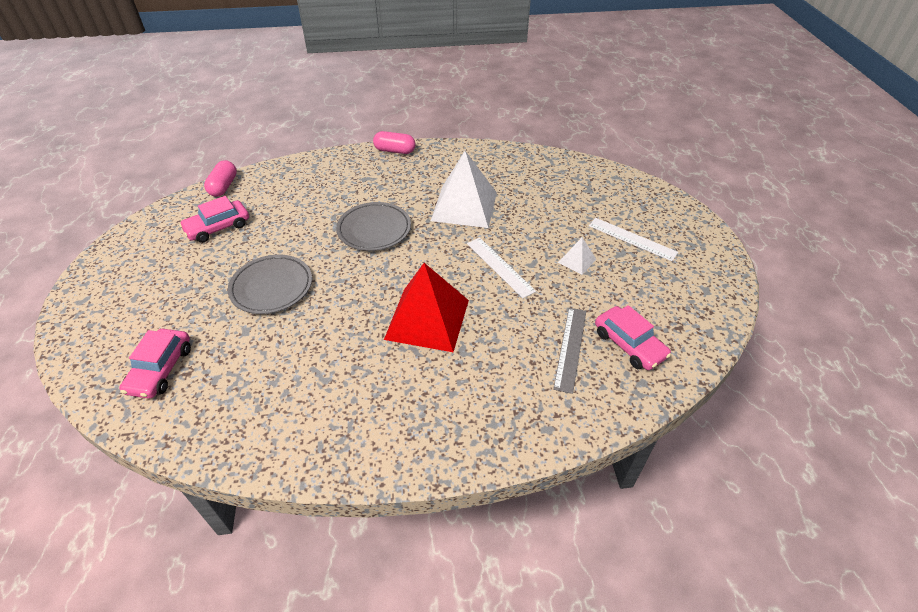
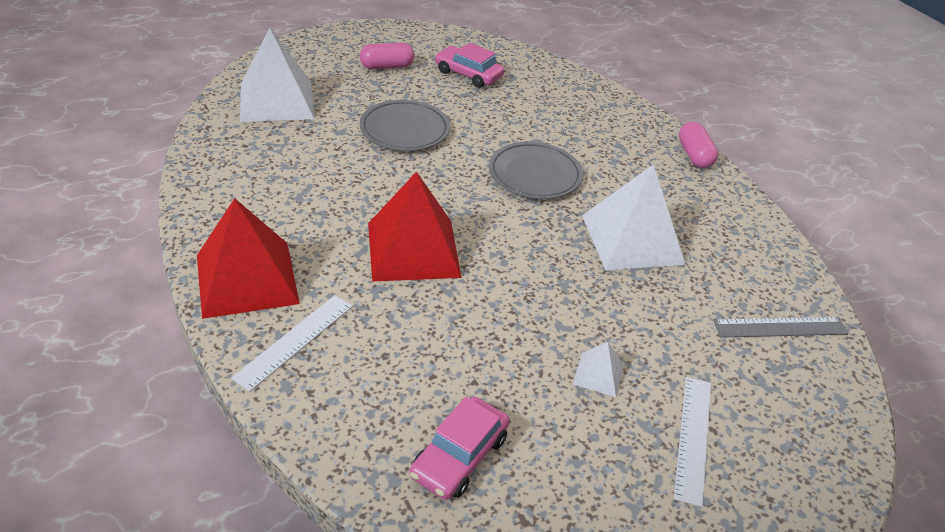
camera: 65 degrees right, 5 degrees down
(160, 369) = (277, 101): pink car -> white pyramid
(224, 186) = (530, 59): pink capsule -> pink capsule (387, 66)
(418, 436) = (247, 278): none -> red pyramid
(500, 266) = (537, 295): white ruler -> white ruler (295, 341)
(570, 348) = (424, 390): grey ruler -> grey ruler (780, 327)

